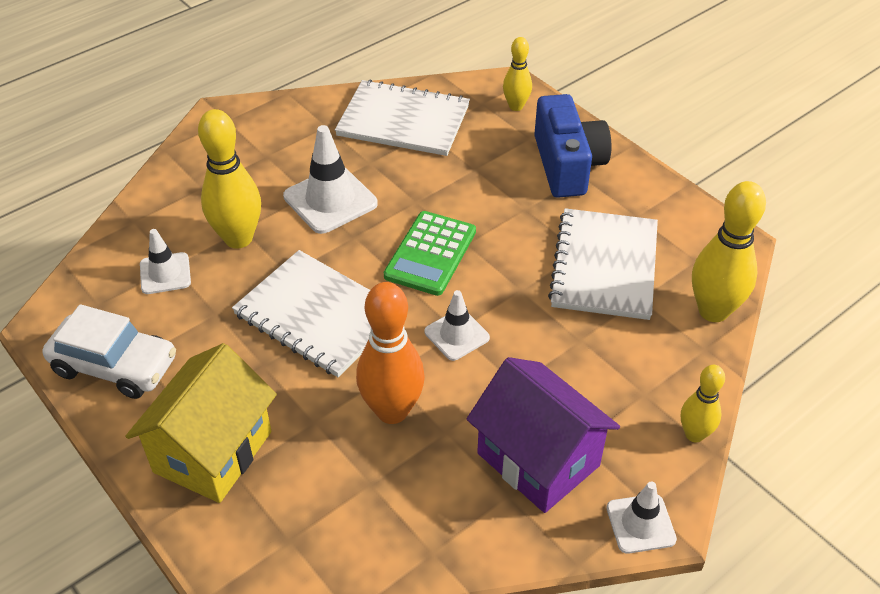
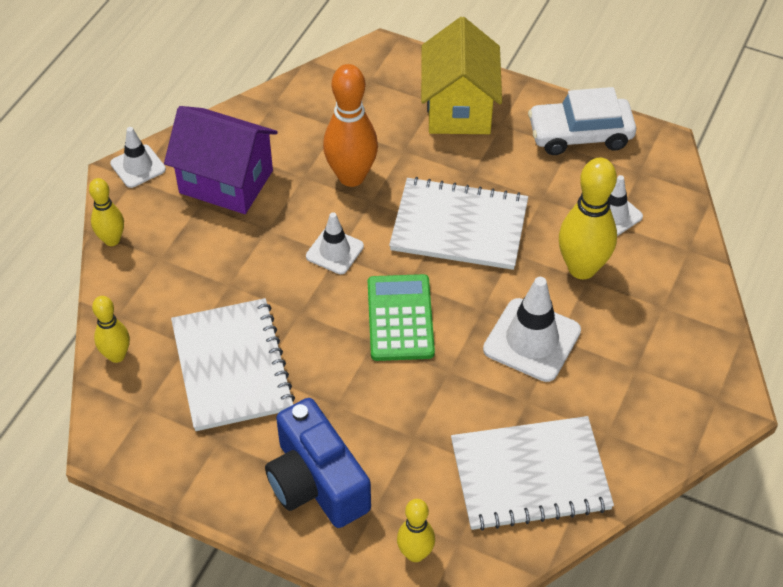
camera: 155 degrees right, 5 degrees up
(713, 311) = (116, 355): yellow bowling pin -> yellow bowling pin, size x0.58

